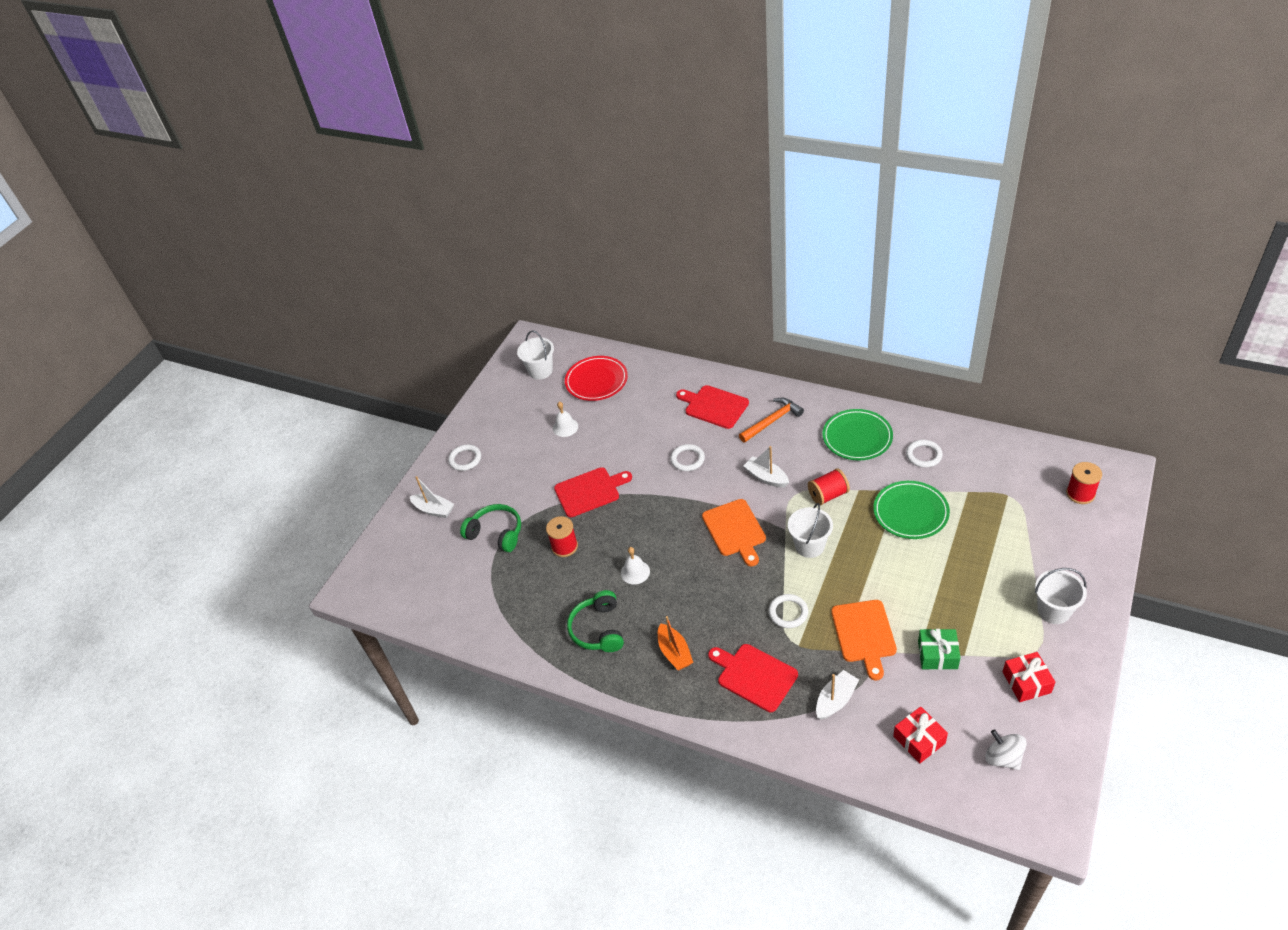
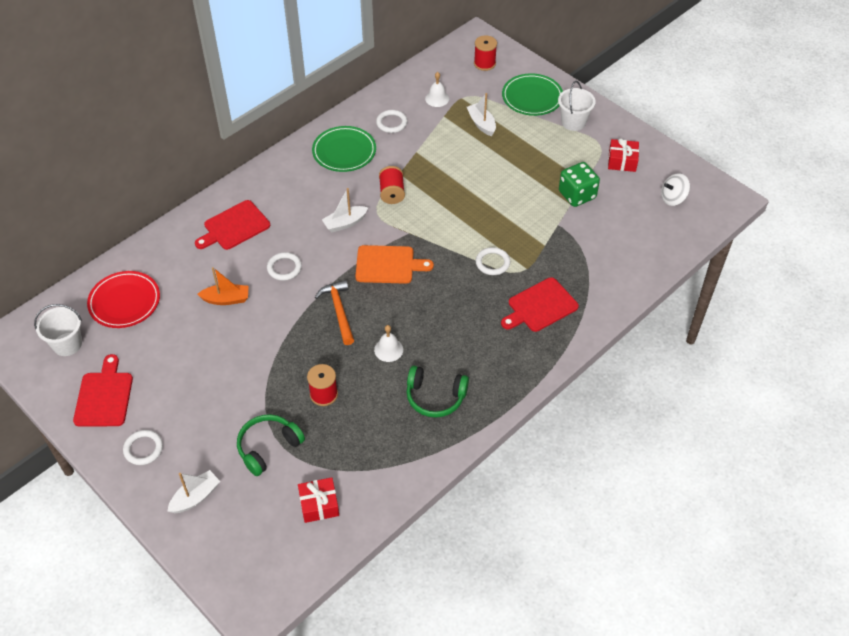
camera: 75 degrees left, 5 degrees up
(565, 427) = (168, 347): white bell -> white bell (437, 98)
(590, 491) = (269, 353): red cutting board -> red cutting board (104, 396)
(674, 652) = (490, 350): orange boat -> orange boat (226, 299)
(772, 421) = (284, 195): orange hammer -> orange hammer (339, 311)
(810, 546) = (436, 224): white bucket -> none
(836, 700) = (586, 266): white boat -> white boat (481, 124)
(864, 634) = (538, 227): orange cutting board -> none
(910, 512) = (442, 154): green plate -> green plate (532, 97)
(919, 740) = (640, 234): red gift -> red gift (319, 504)
(937, 654) = (577, 195): green gift -> green dice

